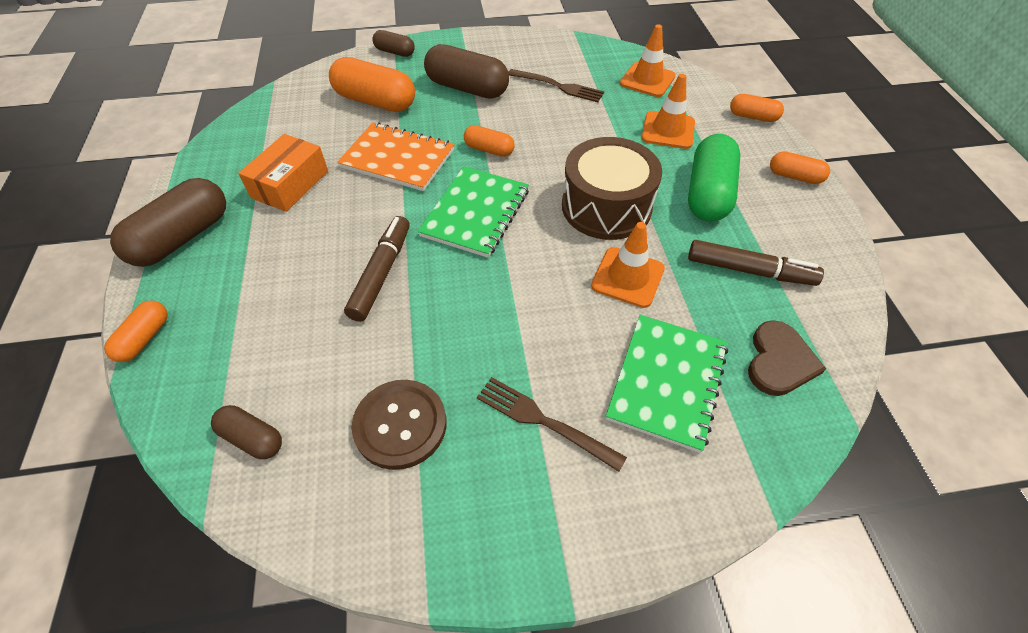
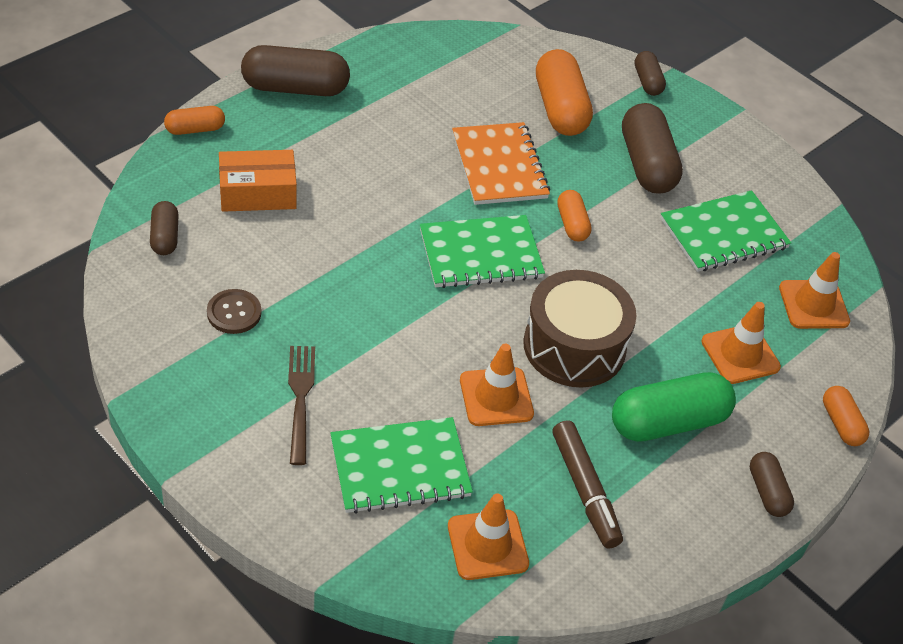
camera: 50 degrees right, 5 degrees down
(290, 184) = (405, 114): orange box -> orange box (258, 193)
(381, 273) = (360, 227): brown marker -> none
(400, 425) = (234, 313): brown button -> brown button, size x0.67
(558, 86) = (723, 233): brown fork -> green notebook
(779, 361) = (487, 545): brown heart -> orange traffic cone
(794, 176) = (767, 492): orange capsule -> brown capsule

